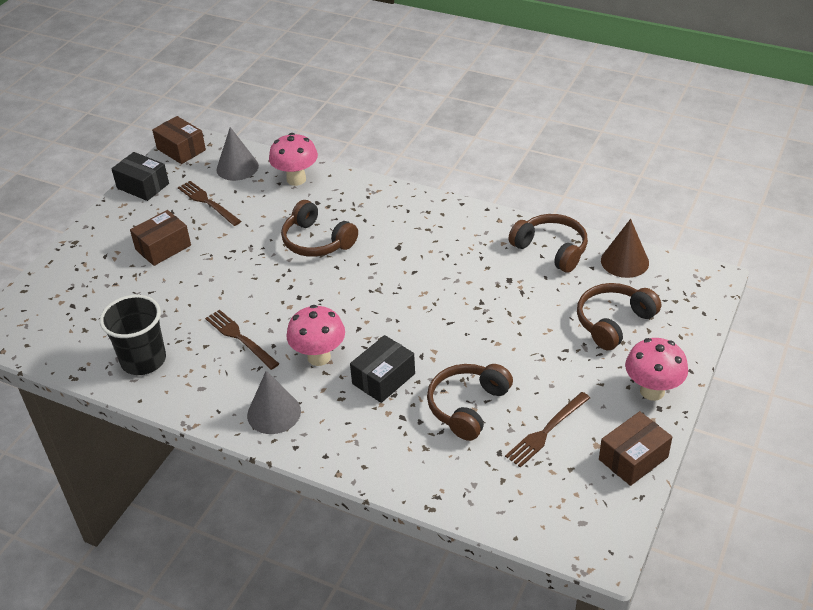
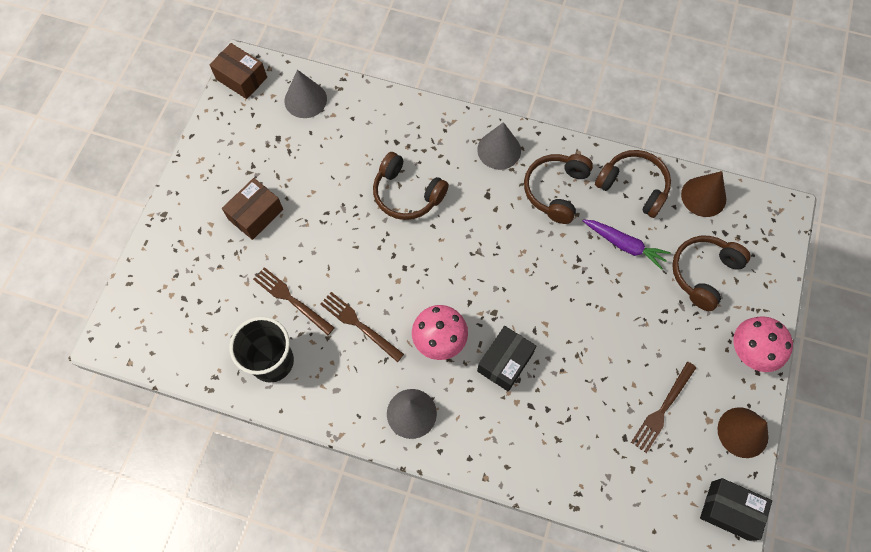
camera: 10 degrees left, 25 degrees up
(143, 186) = (214, 132): black box -> black box (729, 510)
(208, 202) = (286, 150): brown fork -> brown fork (291, 299)
(296, 179) = (369, 112): pink mushroom -> none
(418, 214) = (499, 150): none -> grey cone
(467, 406) = (587, 387): brown headphones -> brown headphones (555, 191)
(532, 294) = (624, 245): none -> purple carrot
(633, 458) = (742, 432): brown box -> brown cone

